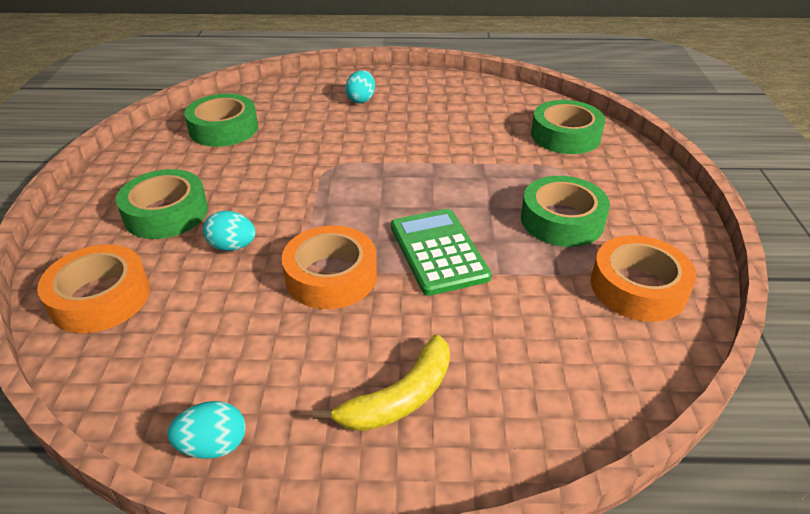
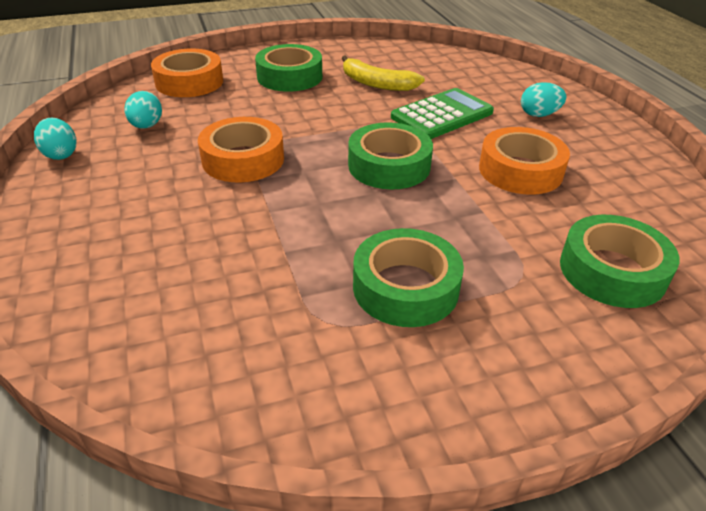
camera: 70 degrees right, 0 degrees up
(224, 129) = (420, 67): green tape -> green tape (389, 166)
(232, 246) = (262, 110): turquoise egg -> turquoise egg (146, 126)
(400, 397) = (107, 220): yellow banana -> yellow banana (377, 84)
(438, 252) = (302, 208): green calculator -> green calculator (442, 115)
(638, 287) = (302, 367): orange tape -> orange tape (520, 170)

